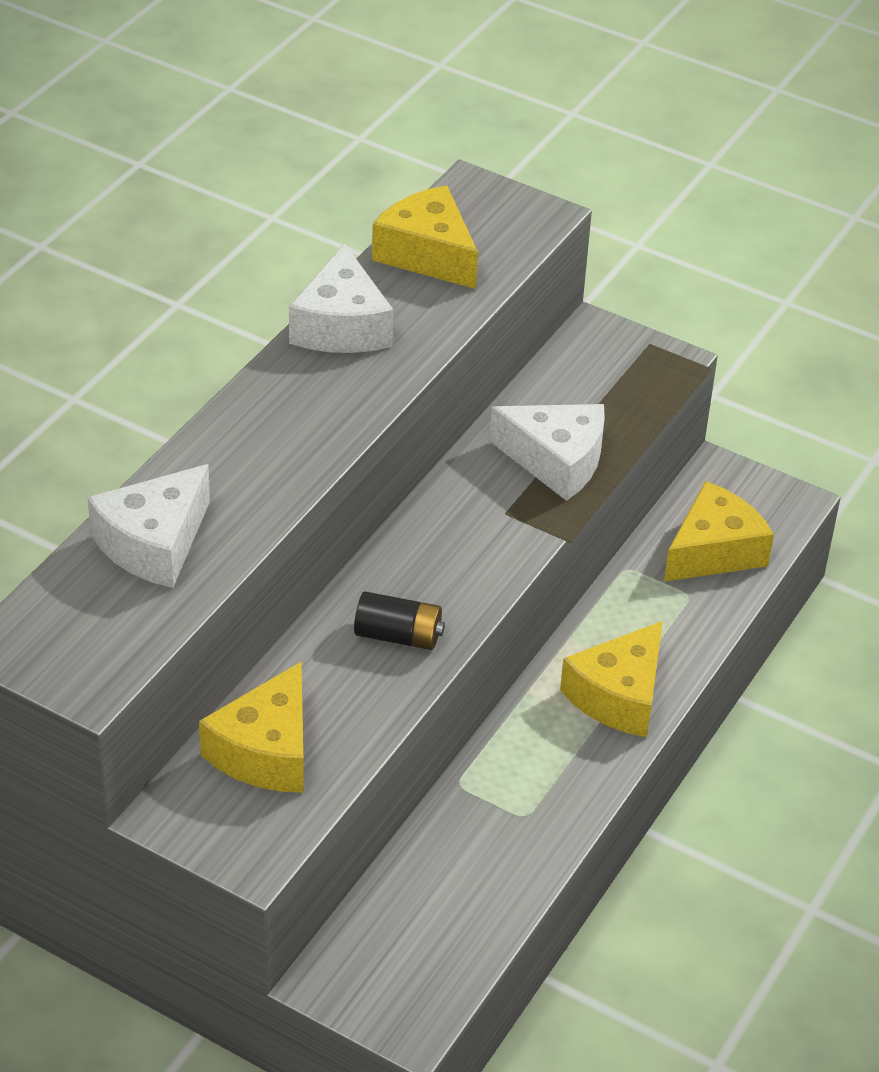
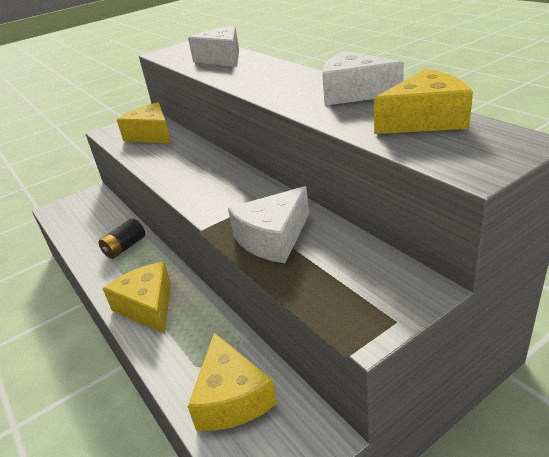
camera: 120 degrees right, 10 degrees down
(398, 636) = (181, 168): black battery -> black battery (125, 247)

